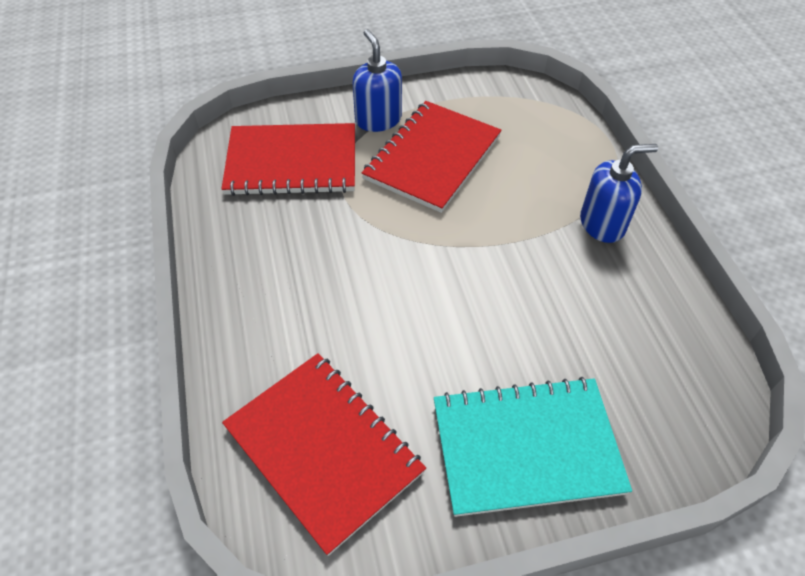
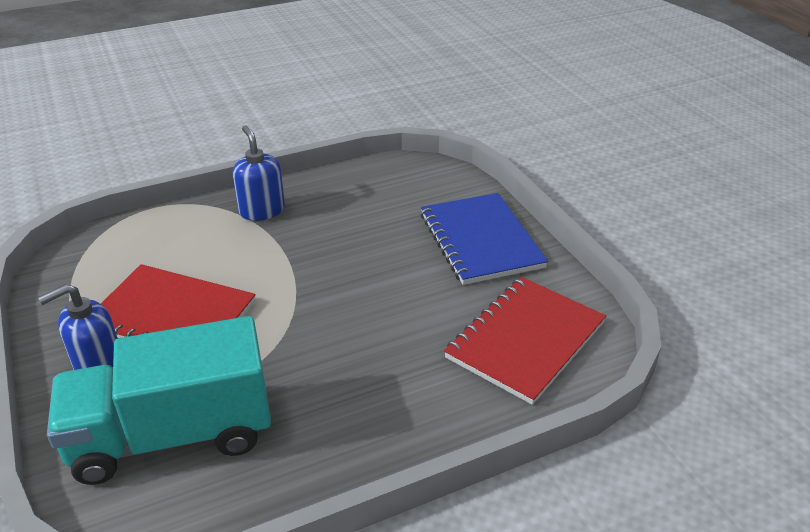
camera: 100 degrees left, 15 degrees down
(292, 162) = (173, 435): red notebook -> turquoise truck
(526, 447) = (480, 240): turquoise notebook -> blue notebook

